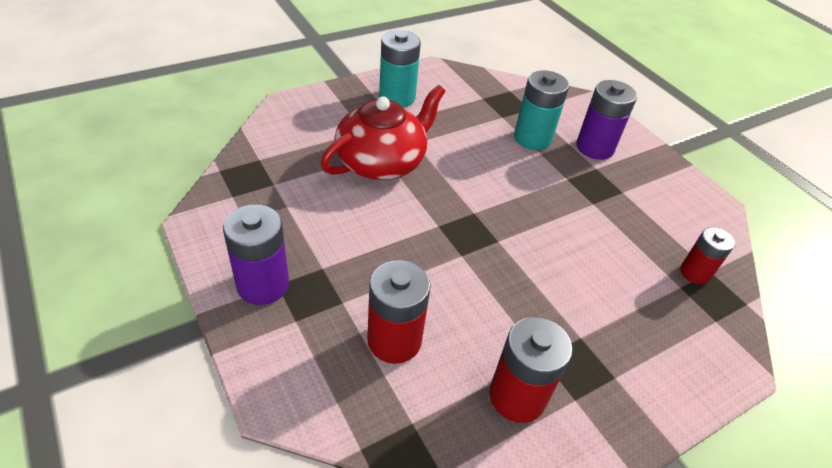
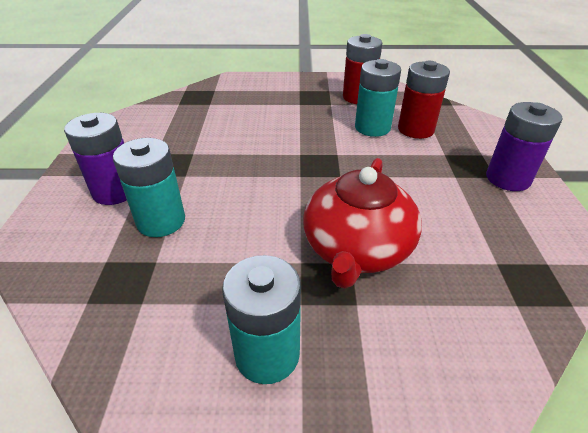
camera: 145 degrees left, 5 degrees down
(382, 162) = (357, 249): red teapot -> red teapot turned 60 degrees counterclockwise
(451, 320) = (372, 127): none -> turquoise battery
(695, 273) = (190, 105): red battery -> none

